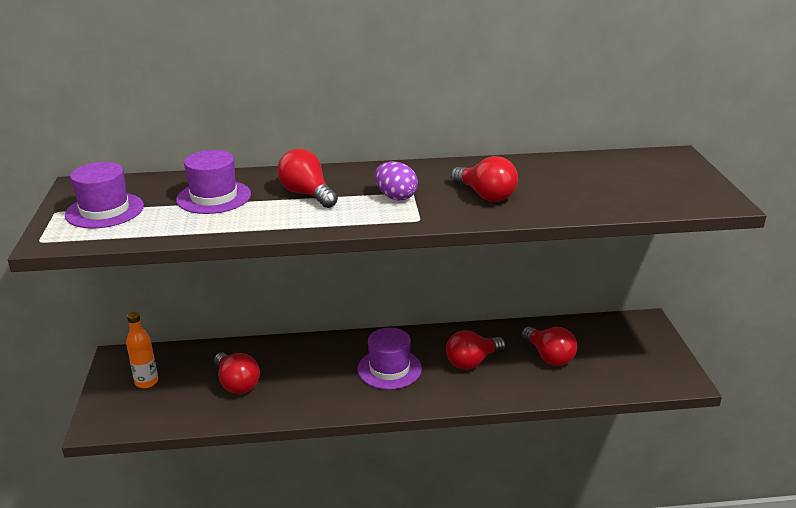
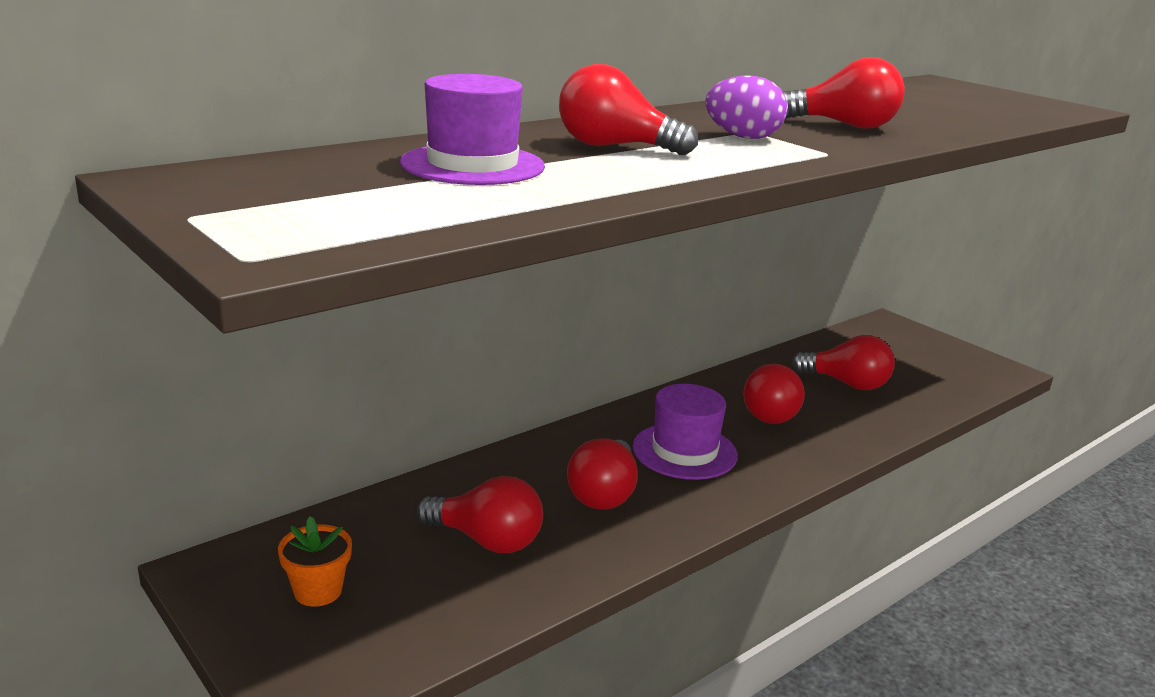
camera: 35 degrees left, 5 degrees down
(104, 210) = (298, 202): purple hat -> none
(146, 382) = (318, 591): orange bottle -> orange flower pot
(317, 379) = (604, 494): none -> red light bulb

